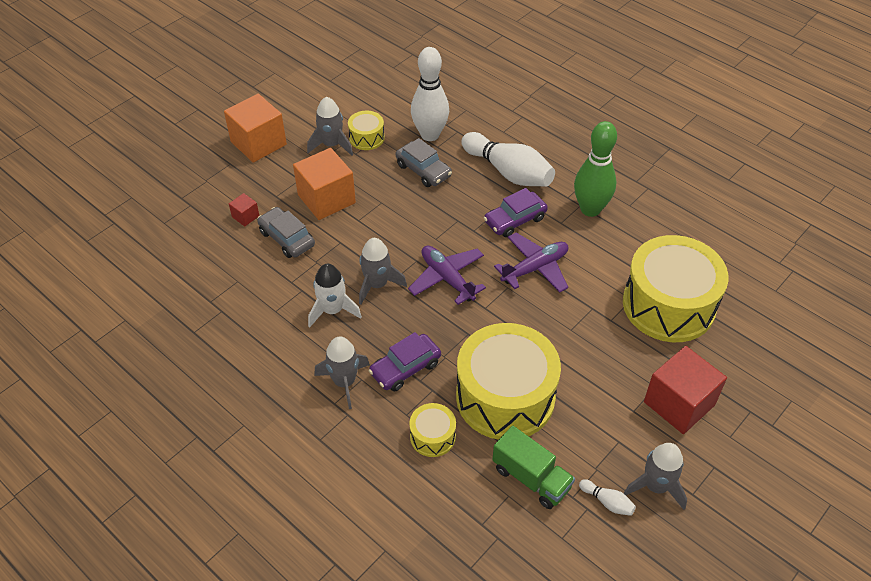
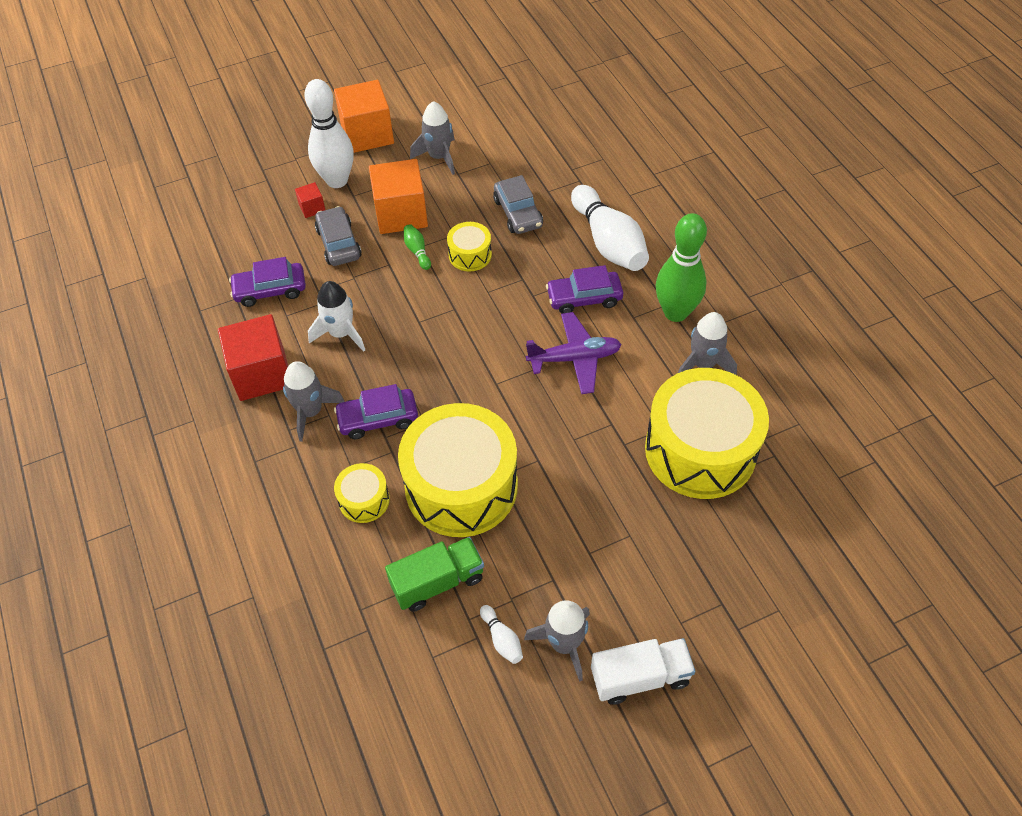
camera: 25 degrees right, 5 degrees up
(248, 295) = (270, 290): none -> purple car
(358, 225) = (417, 251): none -> green bowling pin
(366, 138) = (479, 160): yellow drum -> yellow drum (470, 255)
(377, 285) = (400, 321): grey rocket -> grey rocket (703, 364)
(430, 135) = (547, 175): white bowling pin -> white bowling pin (337, 180)
(447, 278) = (475, 338): purple plane -> none
(531, 478) = (437, 582): green truck -> green truck turned 90 degrees counterclockwise
(679, 403) = (645, 564): red cube -> red cube (262, 373)
(725, 488) = (640, 677): none -> white truck

